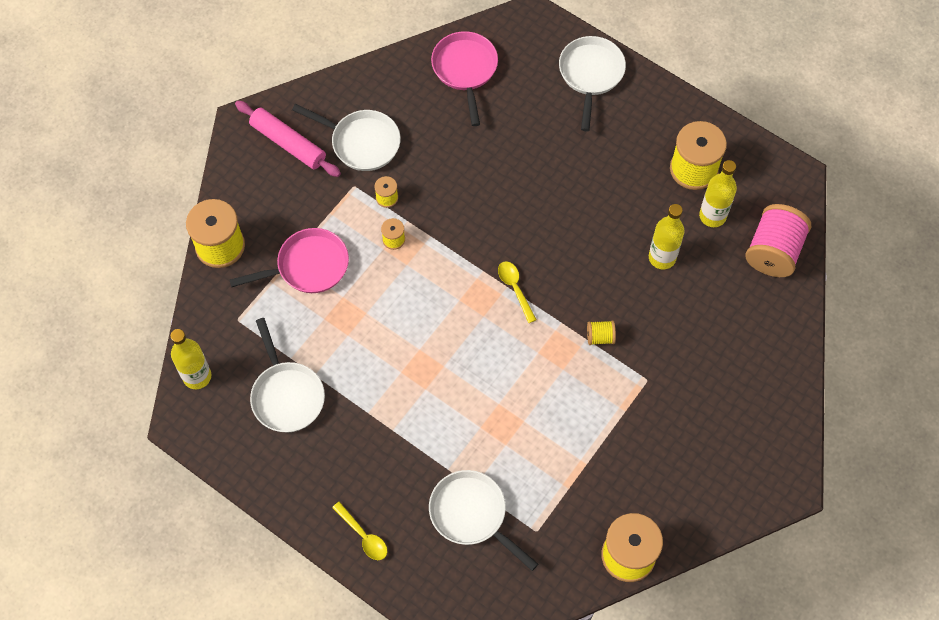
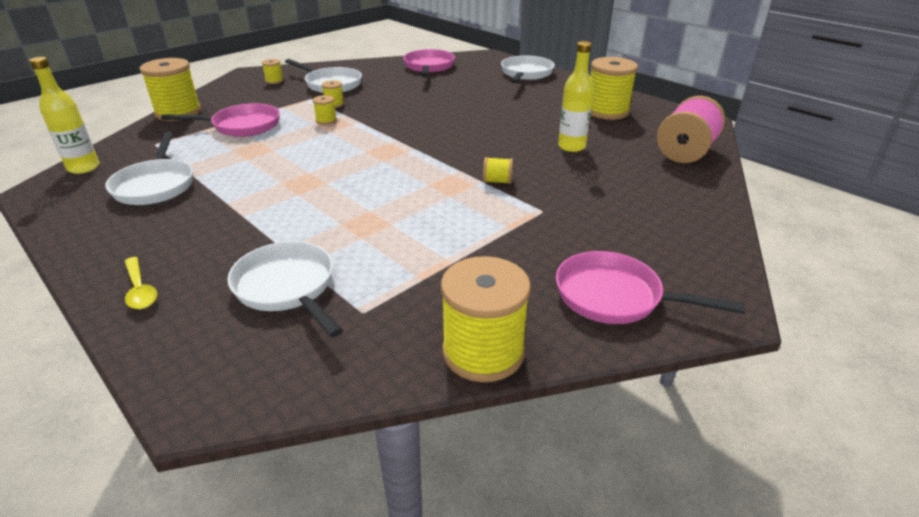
camera: 10 degrees right, 30 degrees down
(288, 143) = (274, 81): pink rolling pin -> yellow spool
(515, 289) = (422, 150): yellow spoon -> none
(712, 216) = (623, 131): yellow bottle -> none
(712, 484) = (615, 296): none -> pink pan

